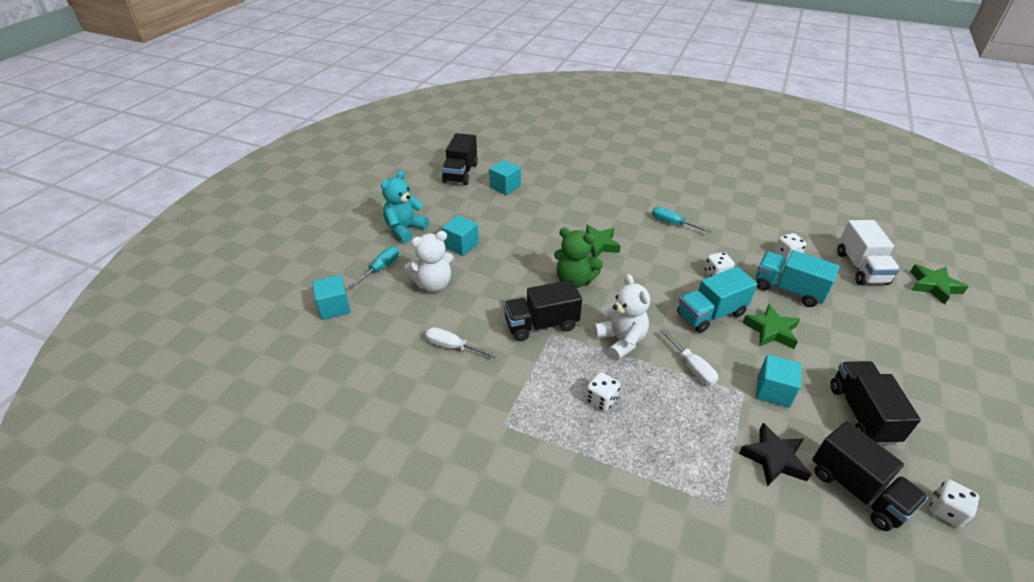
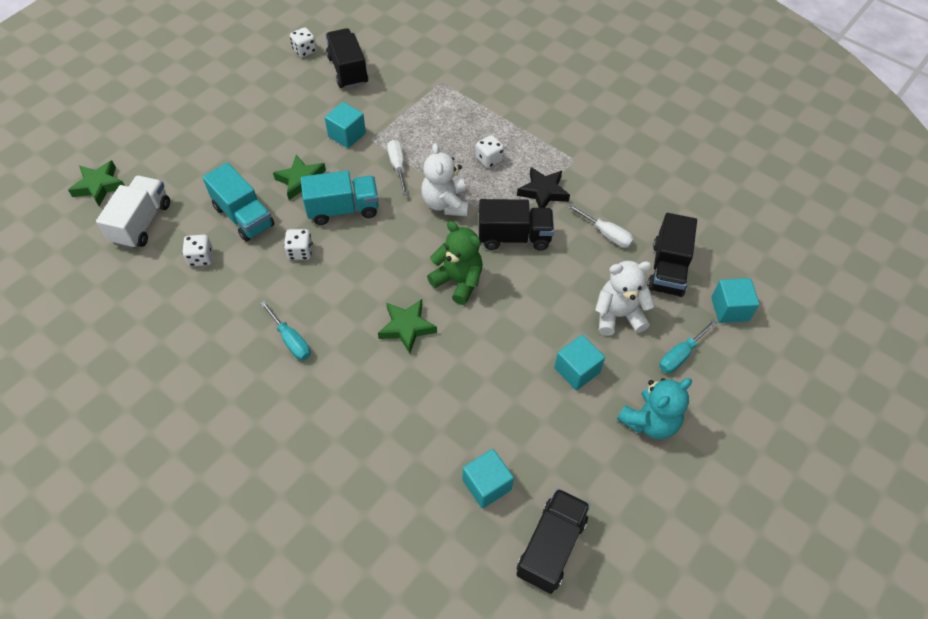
camera: 165 degrees left, 15 degrees up
(774, 458) = (386, 96): black star -> black star (543, 192)
(862, 413) = (296, 106): black truck -> black truck (667, 269)

